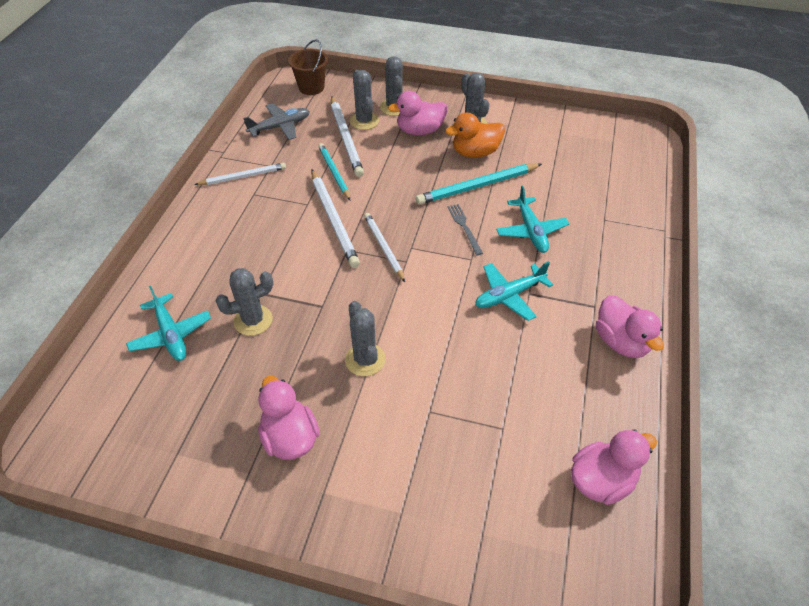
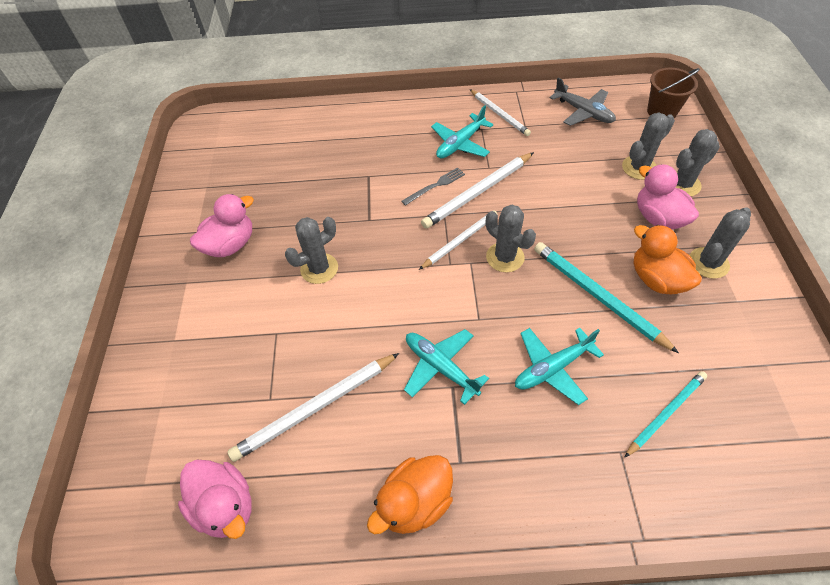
camera: 75 degrees right, 5 degrees up
(171, 334) = (308, 142): turquoise plane -> turquoise plane (460, 144)
(253, 320) = (337, 182): grey cactus -> grey cactus (505, 257)
(334, 173) = (543, 171): turquoise pencil -> turquoise pencil (665, 413)
(346, 138) = (601, 163): white pencil -> white pencil (316, 408)
(464, 227) = (523, 300): grey fork -> grey fork (435, 186)
(621, 342) = (415, 502): pink duck -> orange duck

